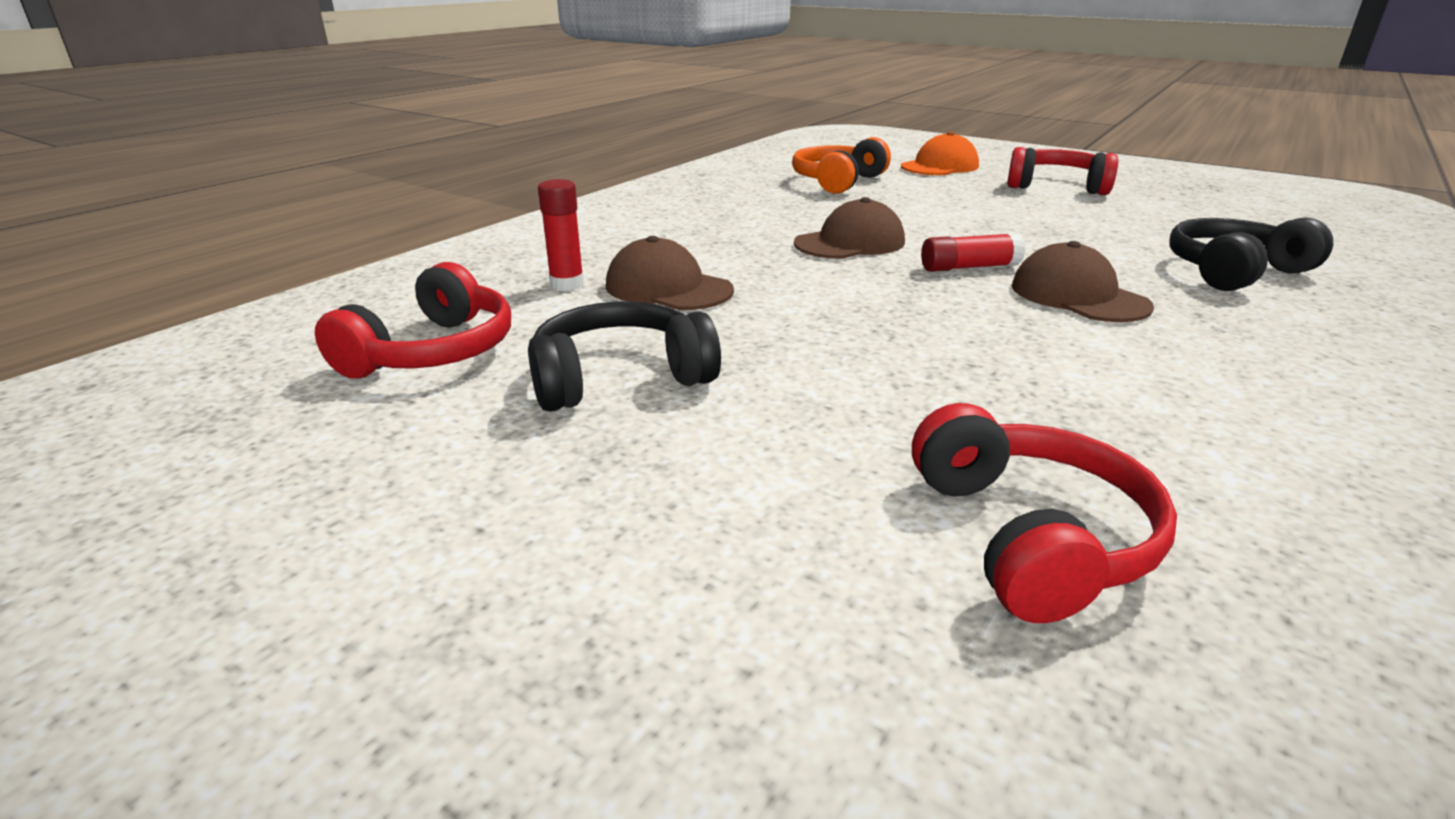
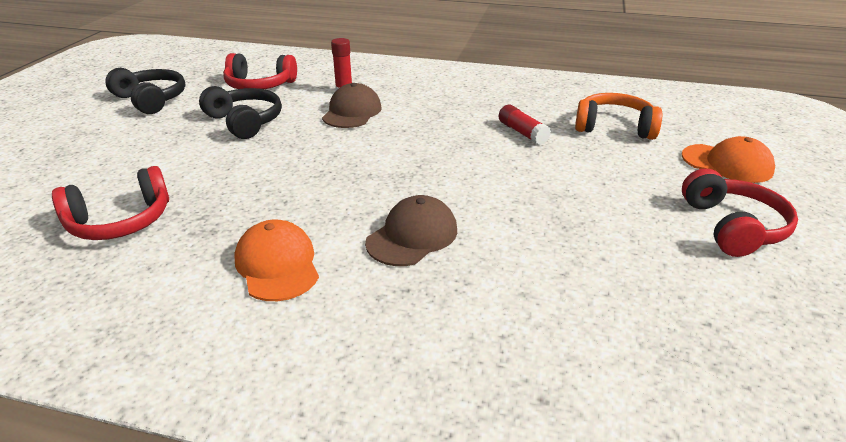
camera: 70 degrees right, 5 degrees up
(850, 243) = (464, 148): brown cap -> none
(969, 267) = (445, 192): red glue stick -> red glue stick (522, 133)
(1164, 382) = (277, 265): none -> orange cap
(1233, 271) = (526, 319): black headphones -> black headphones (151, 100)

